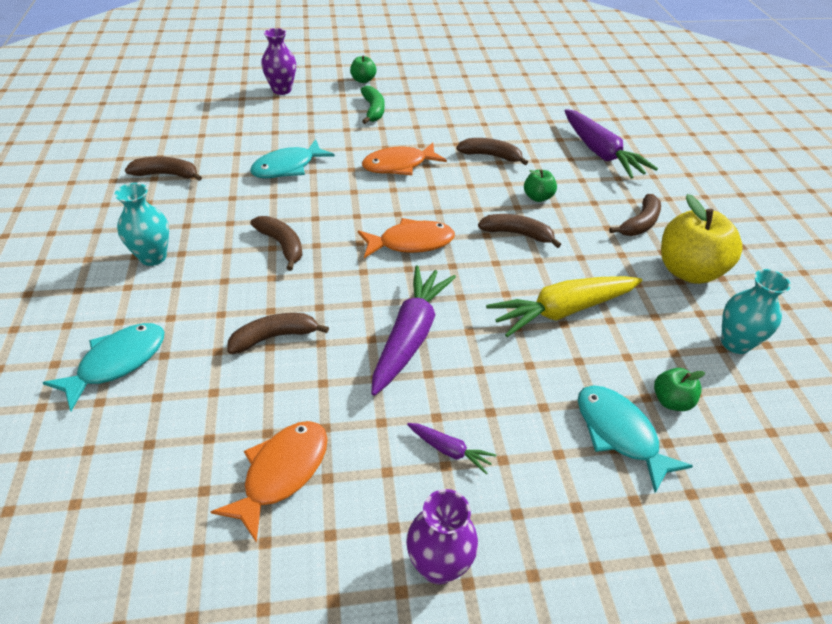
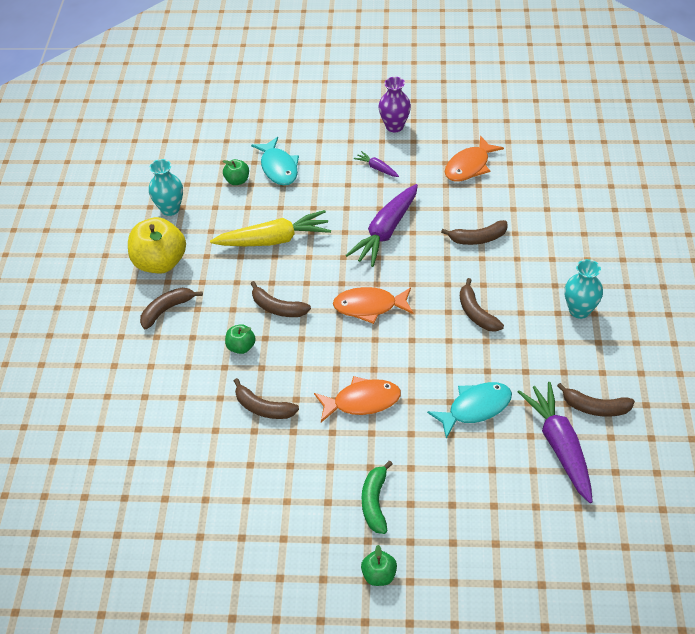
camera: 165 degrees left, 5 degrees up
(117, 363) = (578, 230): turquoise fish -> none
(282, 90) = (488, 559): purple vase -> none
(600, 153) = (146, 402): purple carrot -> purple carrot (559, 446)

